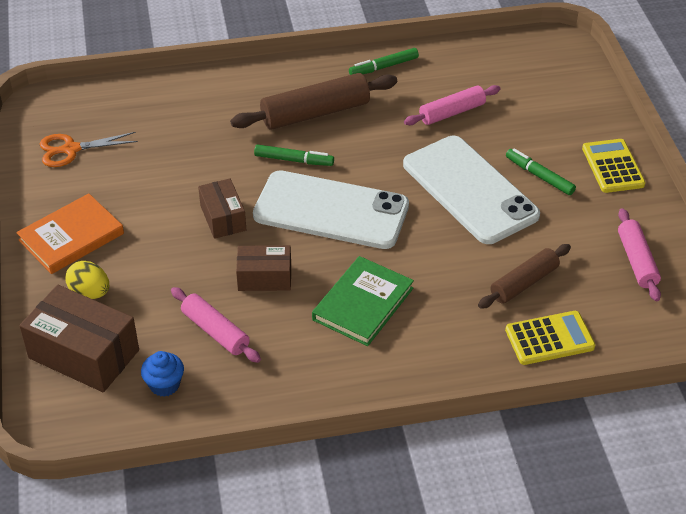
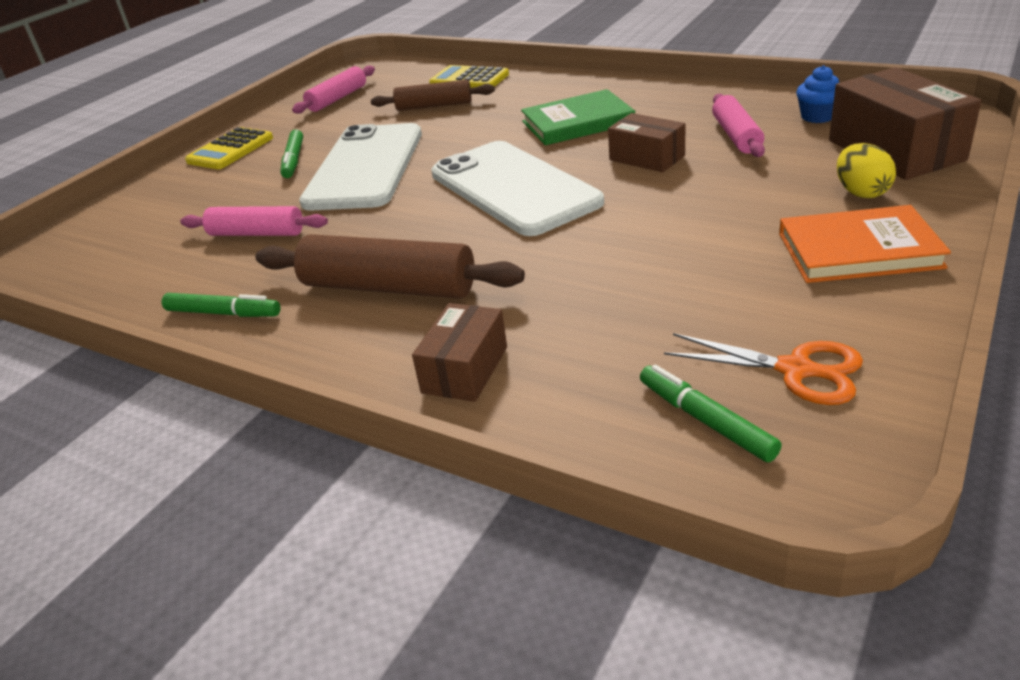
camera: 135 degrees left, 10 degrees down
(223, 218) = (638, 214): brown box -> brown box (465, 370)
(294, 160) = (487, 244): green marker -> green marker (705, 420)

